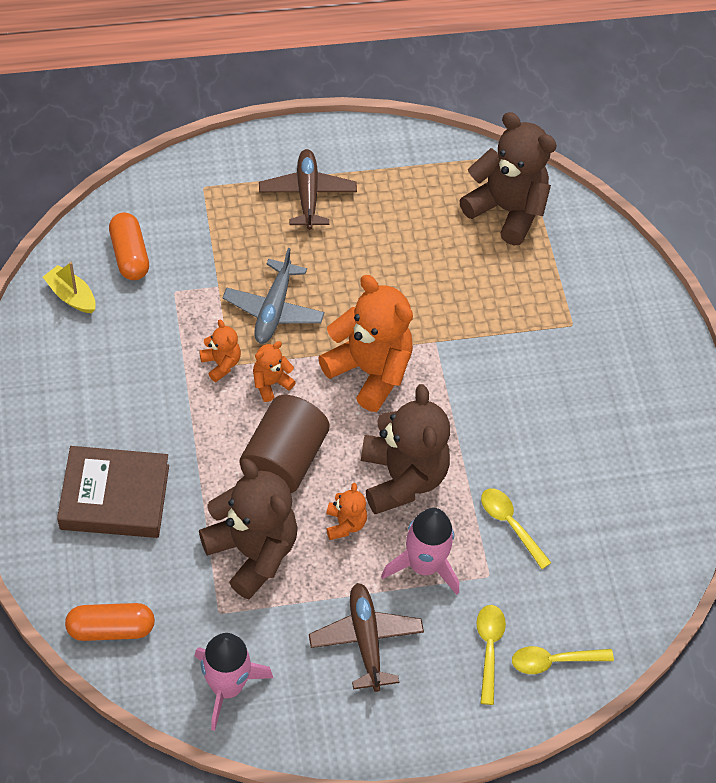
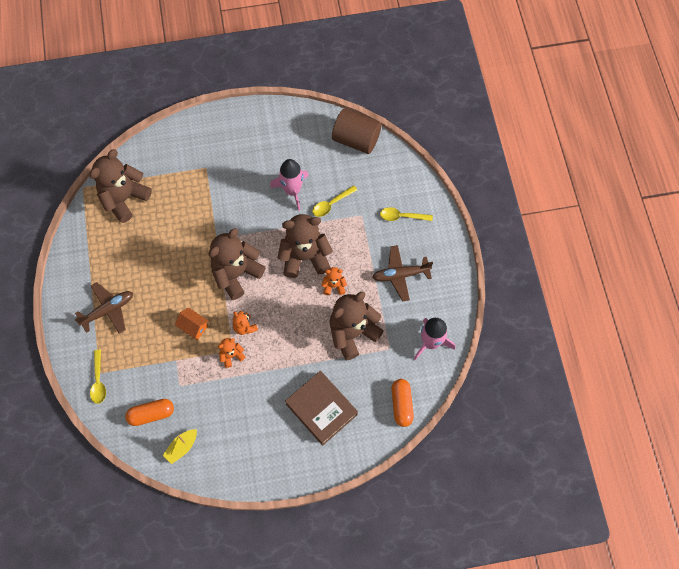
camera: 85 degrees left, 10 degrees up
(115, 497) = (321, 409): brown book -> brown book turned 45 degrees counterclockwise
(274, 309) = (193, 327): grey plane -> orange house
(284, 459) = (295, 318): brown cylinder -> brown cylinder (356, 139)
(307, 194) = (108, 310): brown plane -> brown plane turned 150 degrees clockwise
(369, 371) = (236, 274): orange teddy bear -> brown teddy bear
(424, 565) = (357, 246): pink rocket -> pink rocket (292, 190)
(554, 661) = (407, 187): yellow spoon -> yellow spoon (98, 381)

